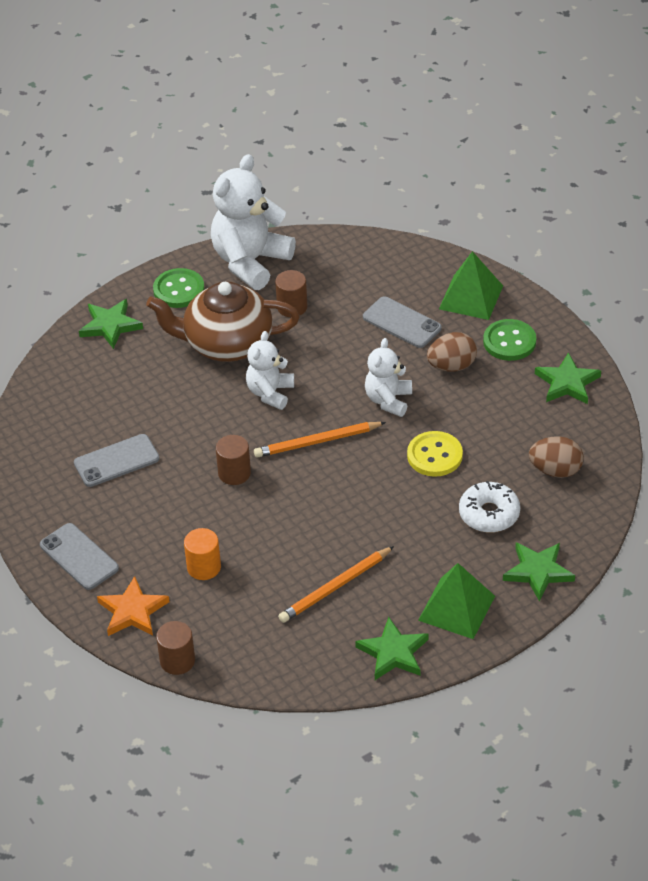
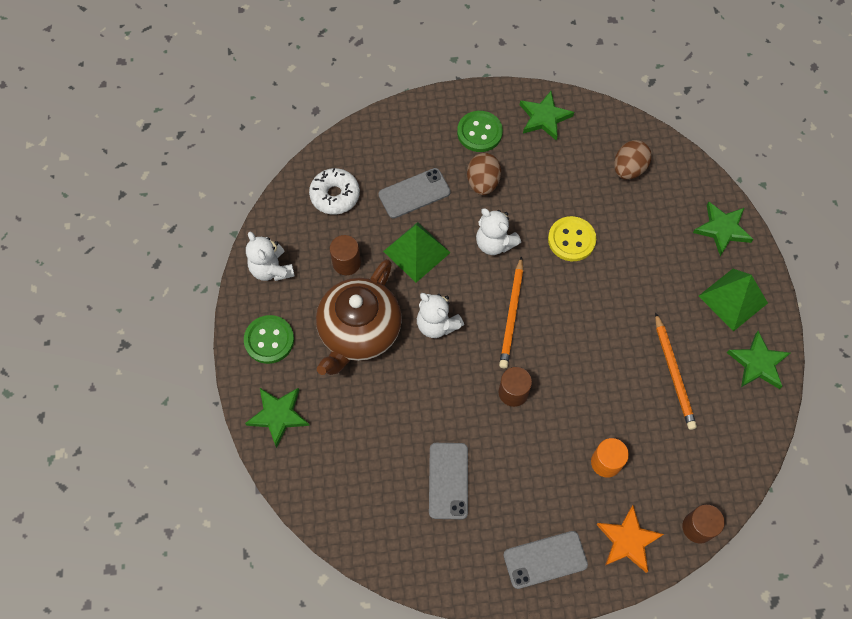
camera: 65 degrees left, 20 degrees up
(250, 262) = (271, 269): white teddy bear -> white teddy bear, size x0.57
(471, 297) = (415, 134): green pyramid -> green pyramid (416, 252)
(489, 514) = (650, 233): white donut -> white donut (335, 195)

